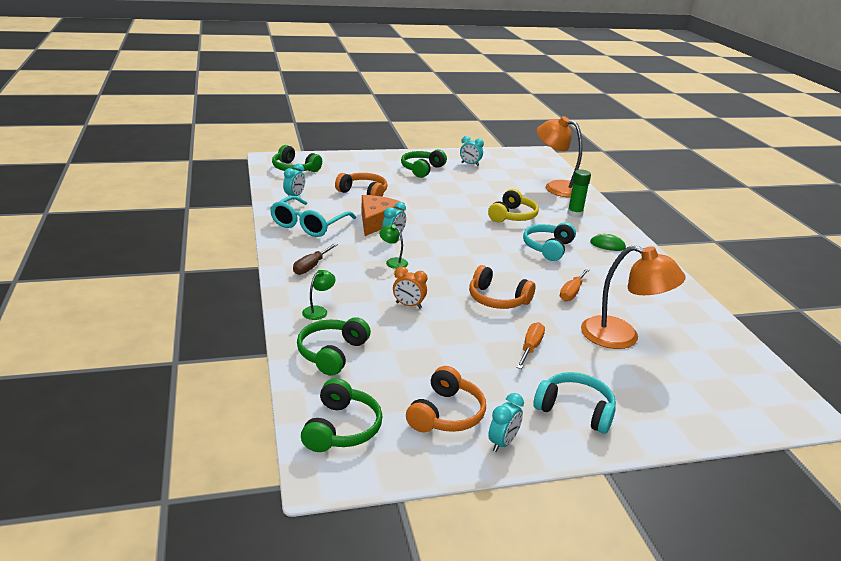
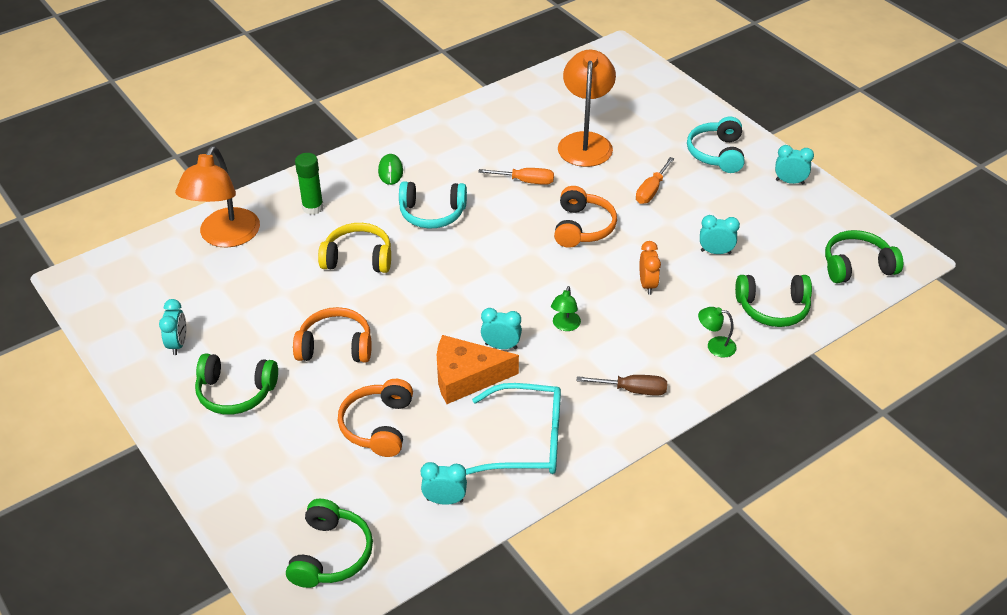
camera: 110 degrees left, 15 degrees up
(423, 351) = (715, 252): none -> turquoise clock
(446, 414) = (786, 217): orange headphones -> orange headphones (335, 346)
(530, 348) = (651, 190): orange screwdriver -> orange screwdriver turned 60 degrees counterclockwise

